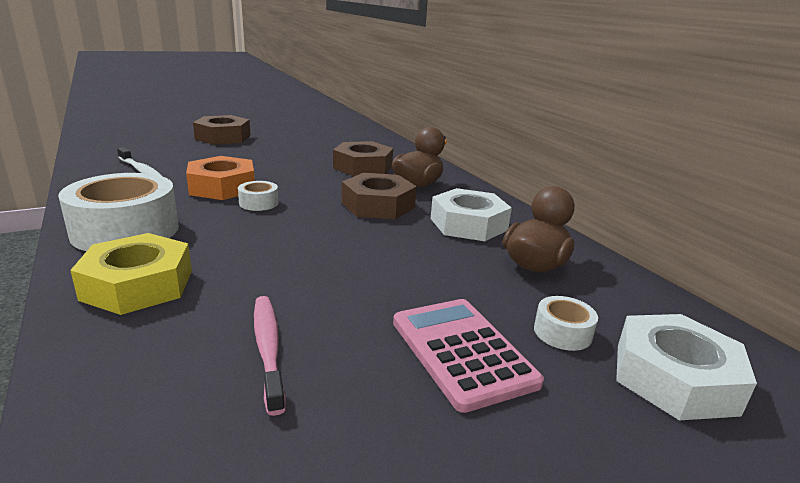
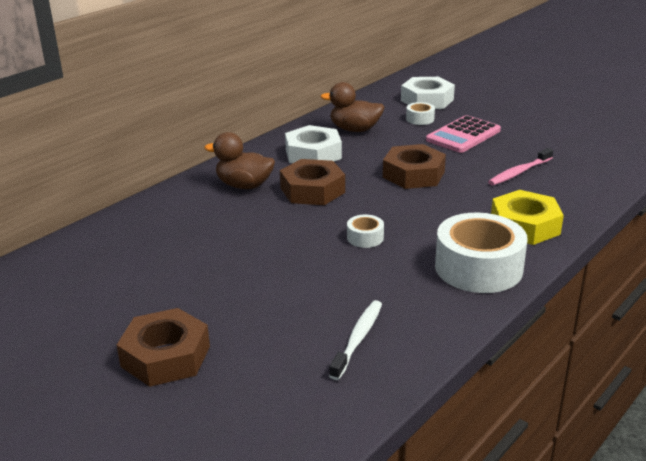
camera: 110 degrees left, 5 degrees up
(222, 187) = (349, 270): orange nut -> none
(363, 167) = (214, 221): brown nut -> brown nut (413, 174)

